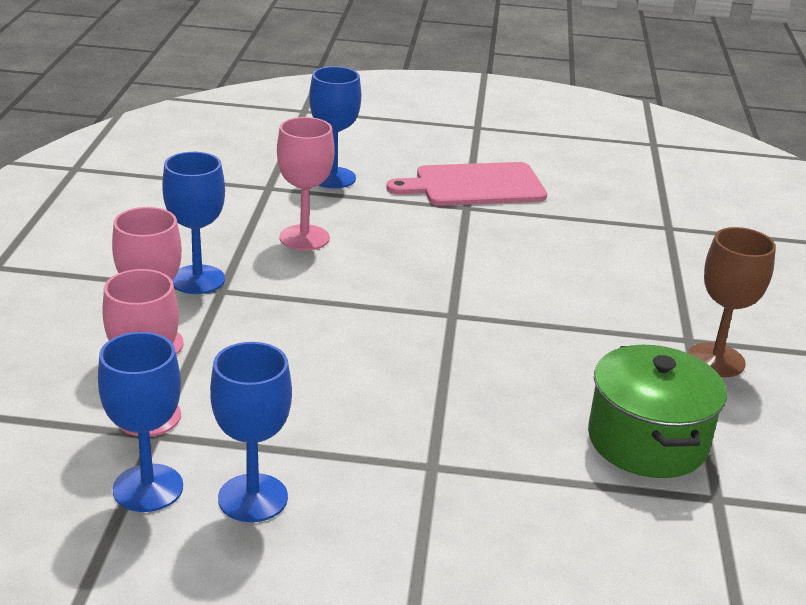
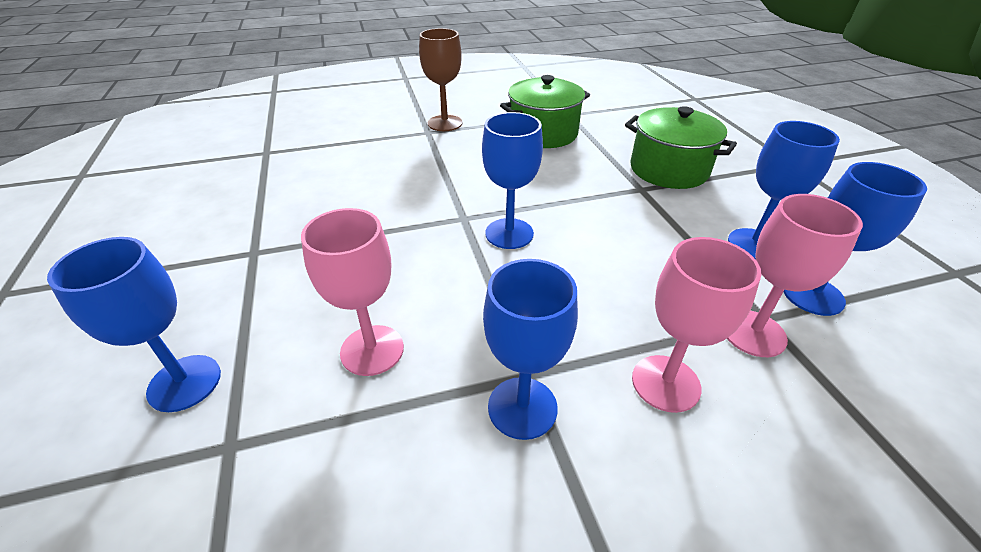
camera: 110 degrees left, 10 degrees up
(404, 333) = (509, 233): none -> blue goblet
(467, 520) = (668, 169): none -> green pot
(474, 185) = (196, 258): pink cutting board -> none

